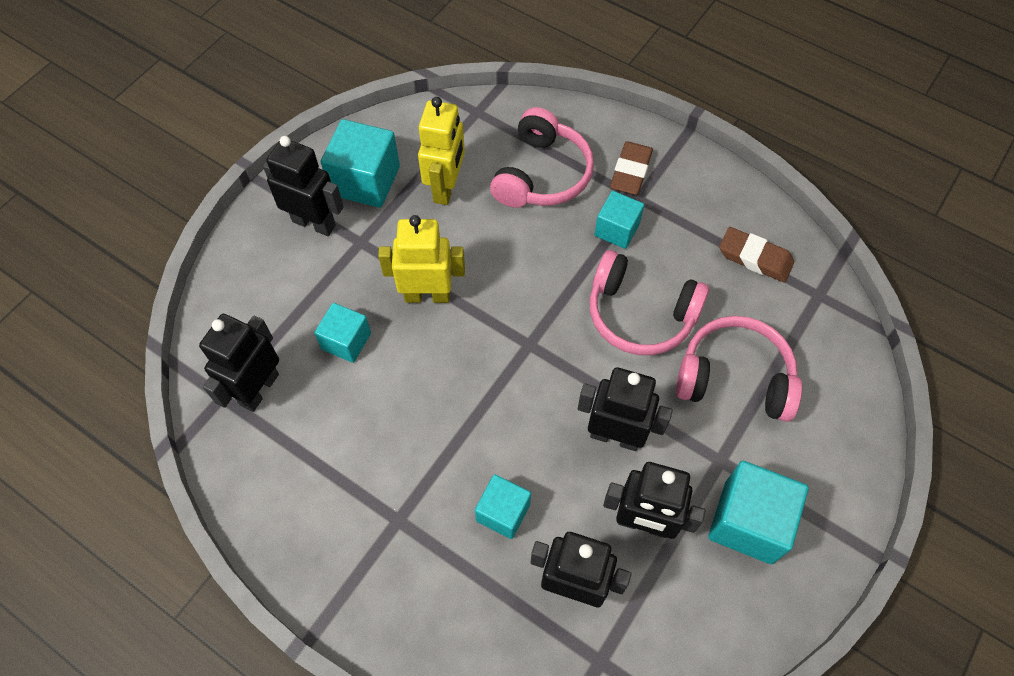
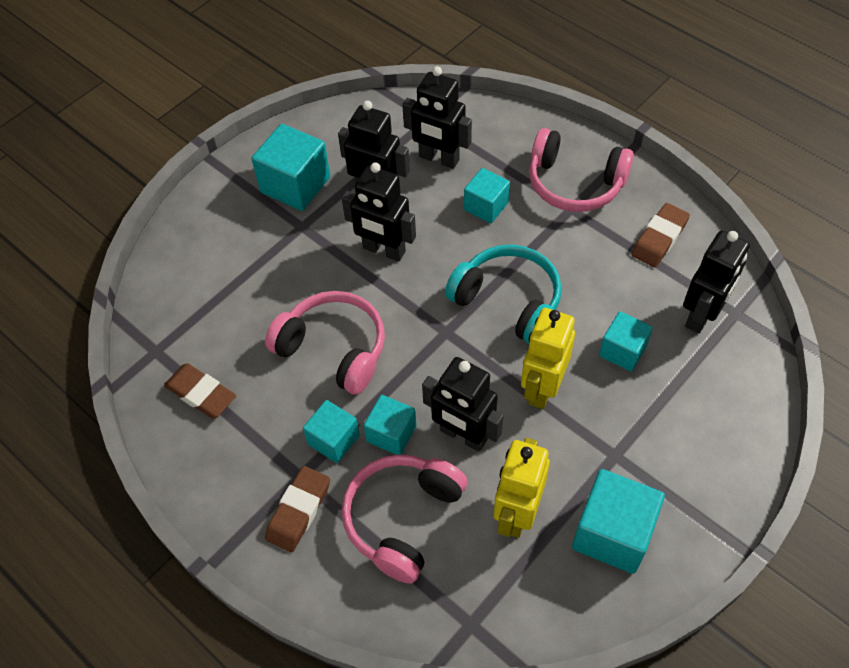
camera: 170 degrees left, 5 degrees down
(293, 485) = (659, 238): none -> brown eraser
(314, 223) = (668, 483): black robot -> black robot (463, 435)
(427, 295) = (542, 388): yellow robot -> yellow robot turned 105 degrees clockwise
(467, 385) = (508, 301): none -> turquoise headphones
(565, 240) = (391, 433): none -> turquoise cube
(734, 378) = (266, 285): pink headphones -> pink headphones (575, 183)

